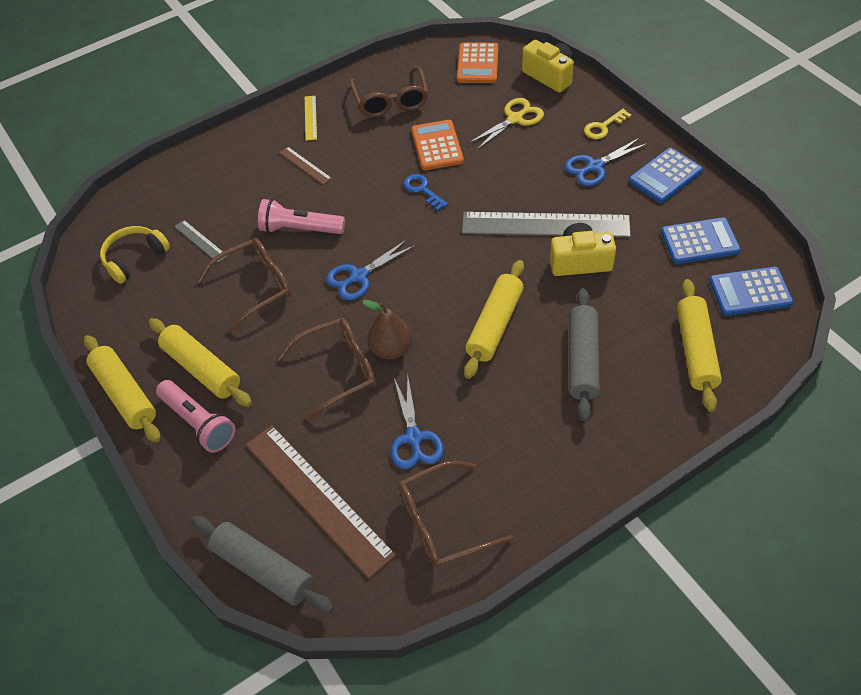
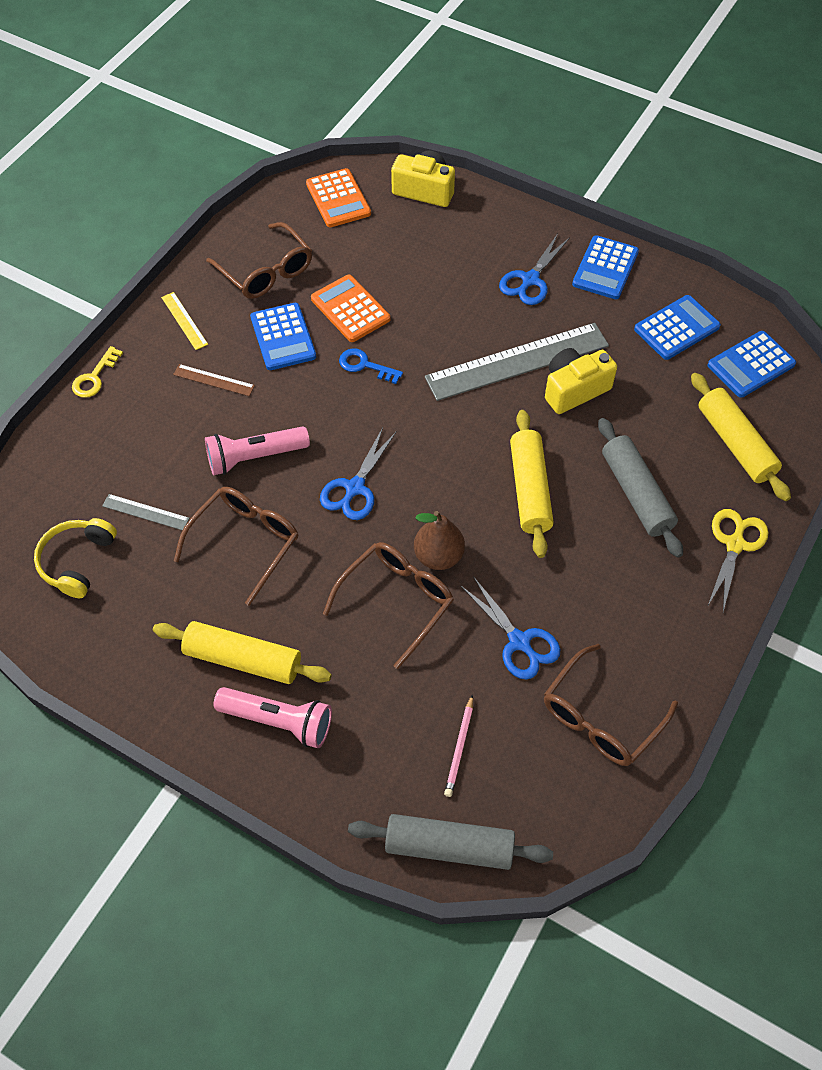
camera: 30 degrees left, 5 degrees up
(125, 394) = (171, 724): yellow rolling pin -> none
(317, 498) = (459, 748): brown ruler -> pink pencil
(374, 151) = (283, 337): none -> blue calculator
(515, 119) = (416, 252): yellow scissors -> yellow scissors (734, 544)
(603, 127) = (514, 233): yellow key -> yellow key (94, 377)

